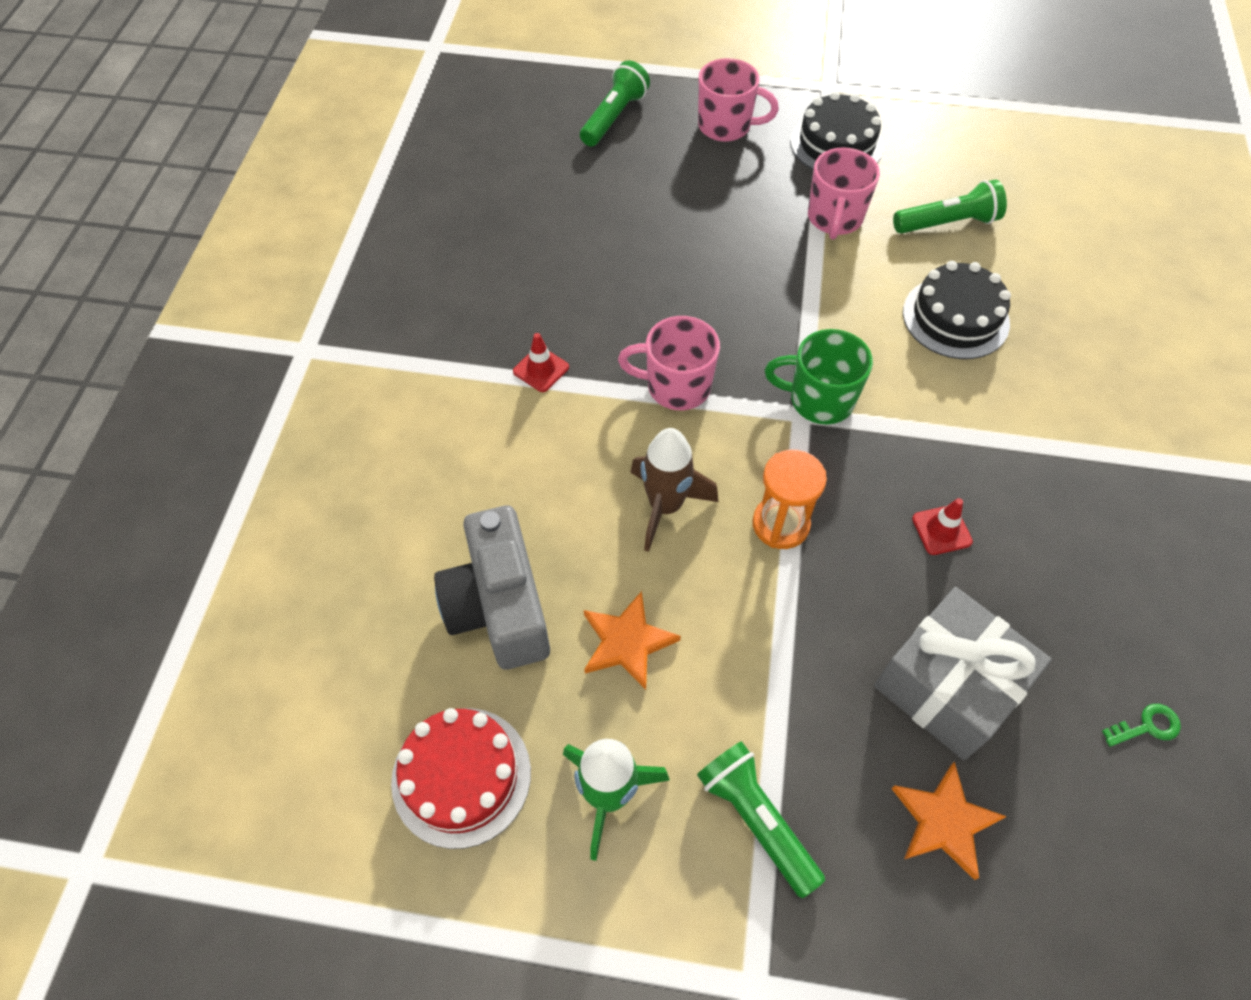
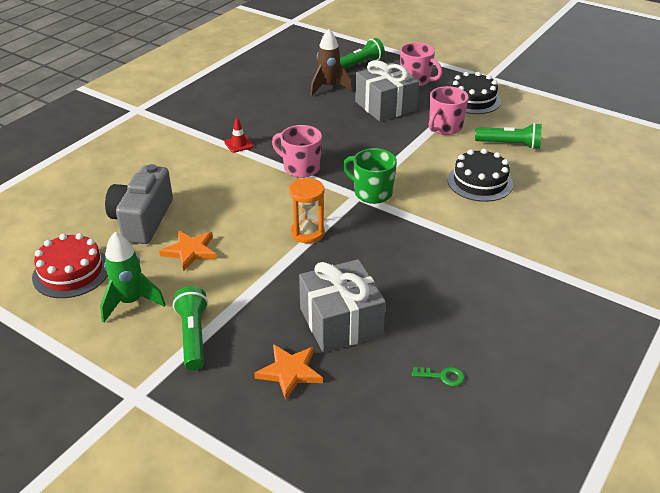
camera: 25 degrees right, 20 degrees down
(665, 506) = (254, 209): brown rocket -> brown rocket (328, 87)
(717, 200) = (385, 106): none -> grey gift
(941, 530) = (394, 261): red traffic cone -> none

